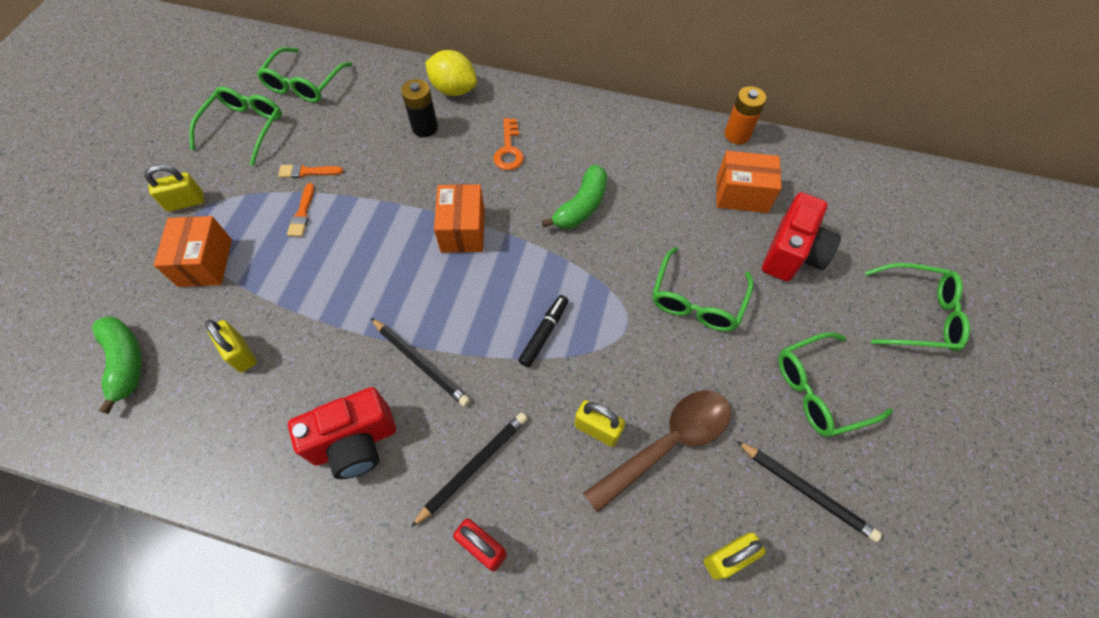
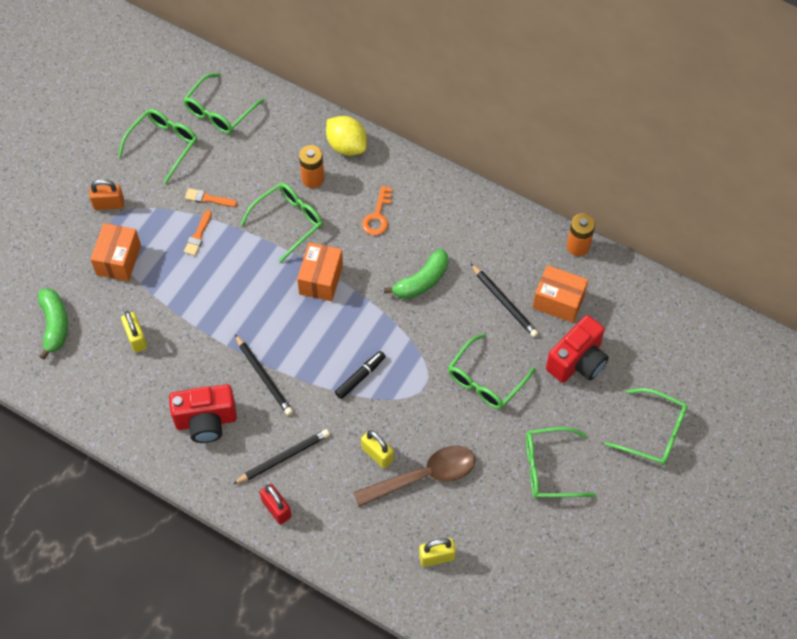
camera: 15 degrees right, 0 degrees up
(185, 202) = (109, 204): yellow padlock -> orange padlock
(408, 177) = (288, 222): none -> green glasses
(425, 128) = (313, 178): black battery -> orange battery
(806, 491) = (508, 531): black pencil -> black pencil (504, 302)

